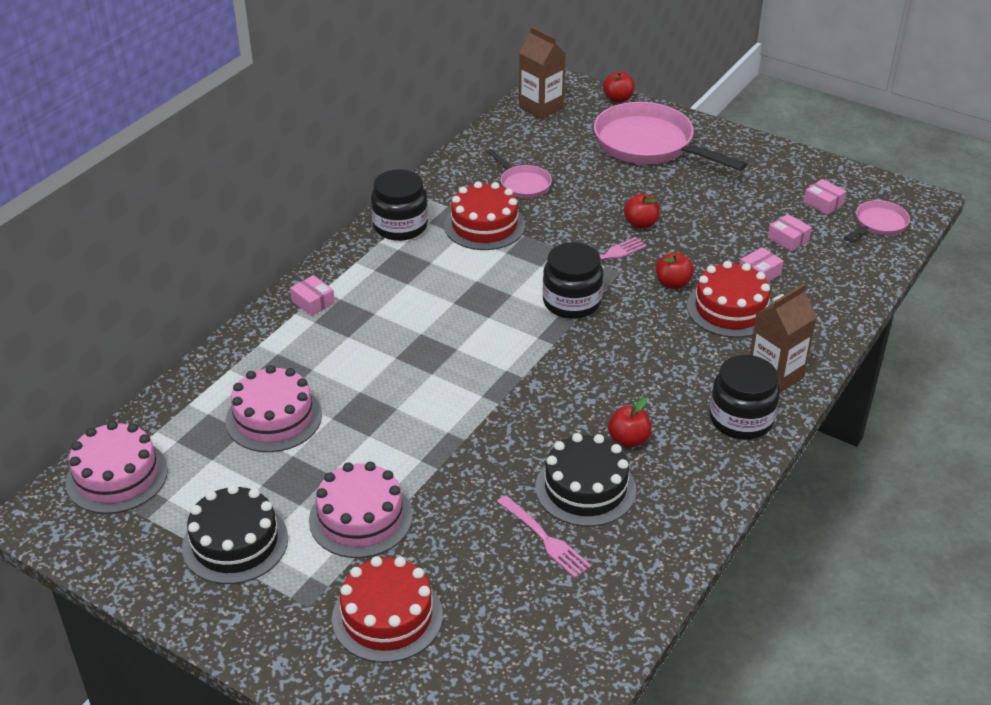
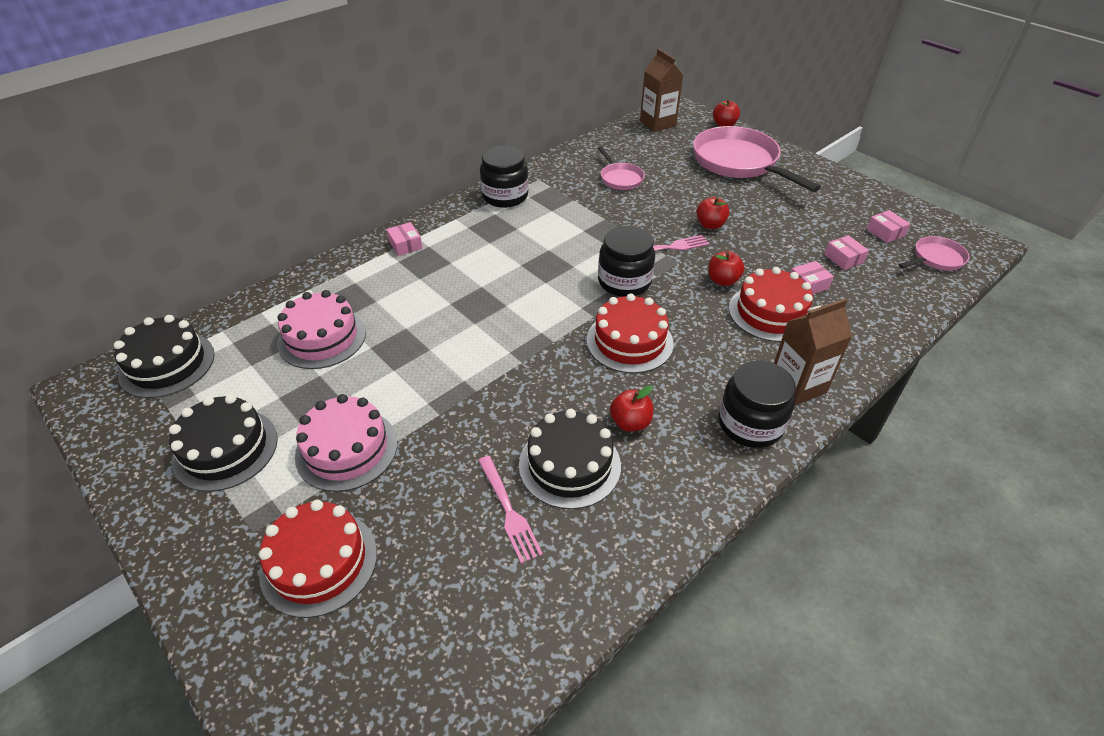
camera: 15 degrees right, 5 degrees up
(117, 476) = (167, 364): pink cake -> black cake
(484, 225) = (574, 206): red cake -> red cake (629, 341)

